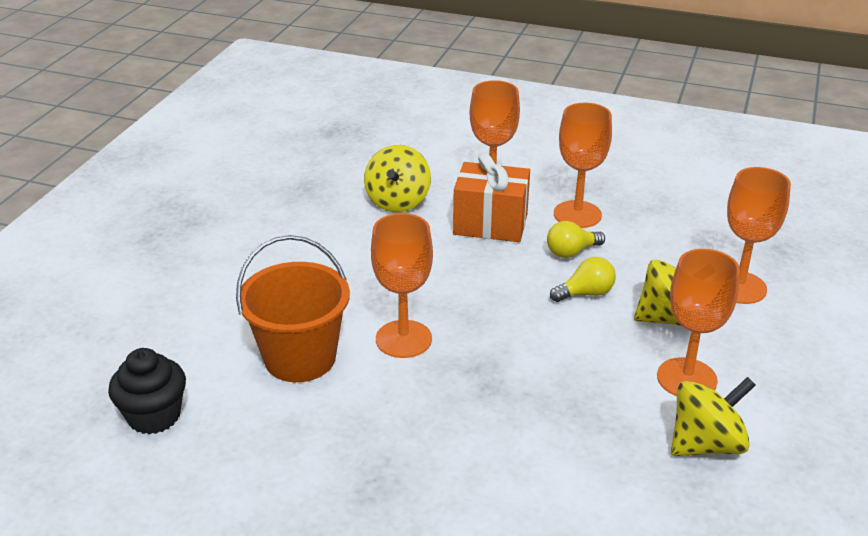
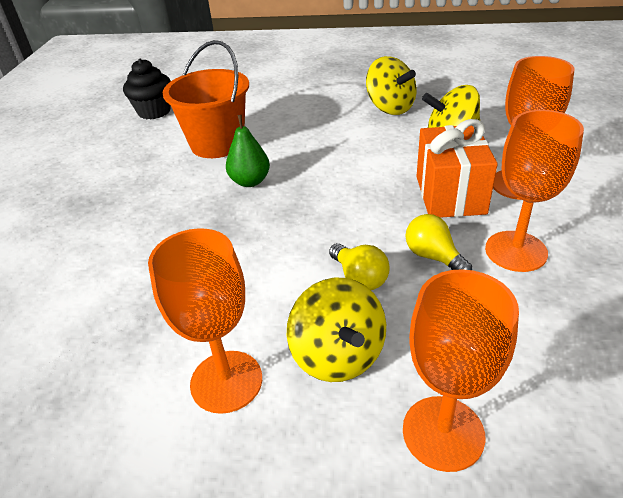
camera: 80 degrees right, 5 degrees up
(403, 339) = (250, 181): orange goblet -> green pear
(706, 444) = (115, 407): yellow spinning top -> yellow spinning top (390, 108)

